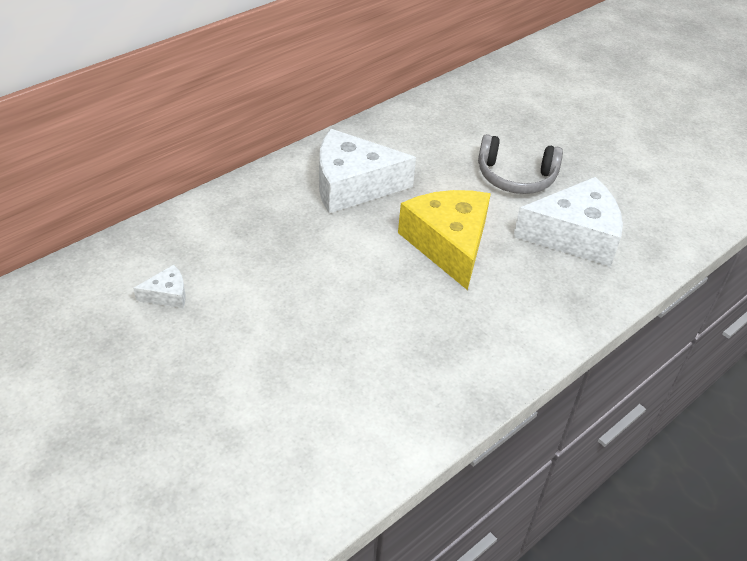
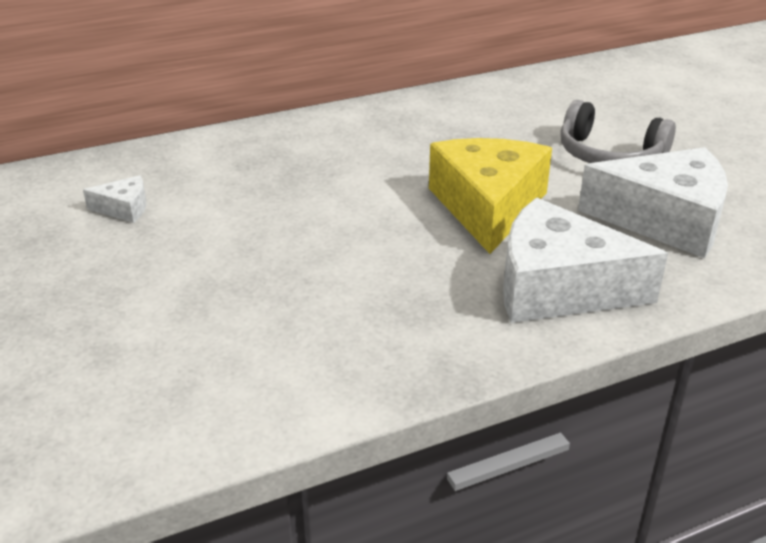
camera: 20 degrees right, 10 degrees down
(352, 185) = (397, 140): white cheese -> white cheese (558, 287)

